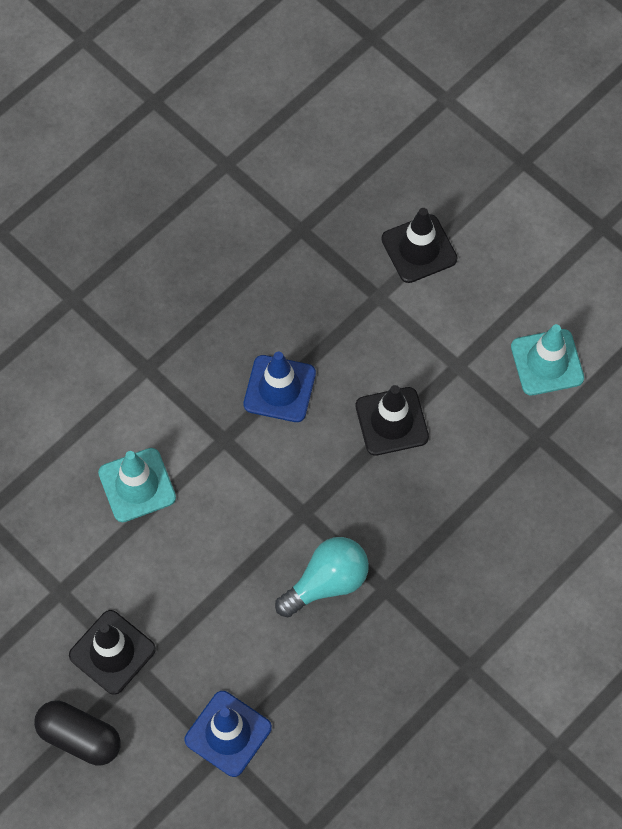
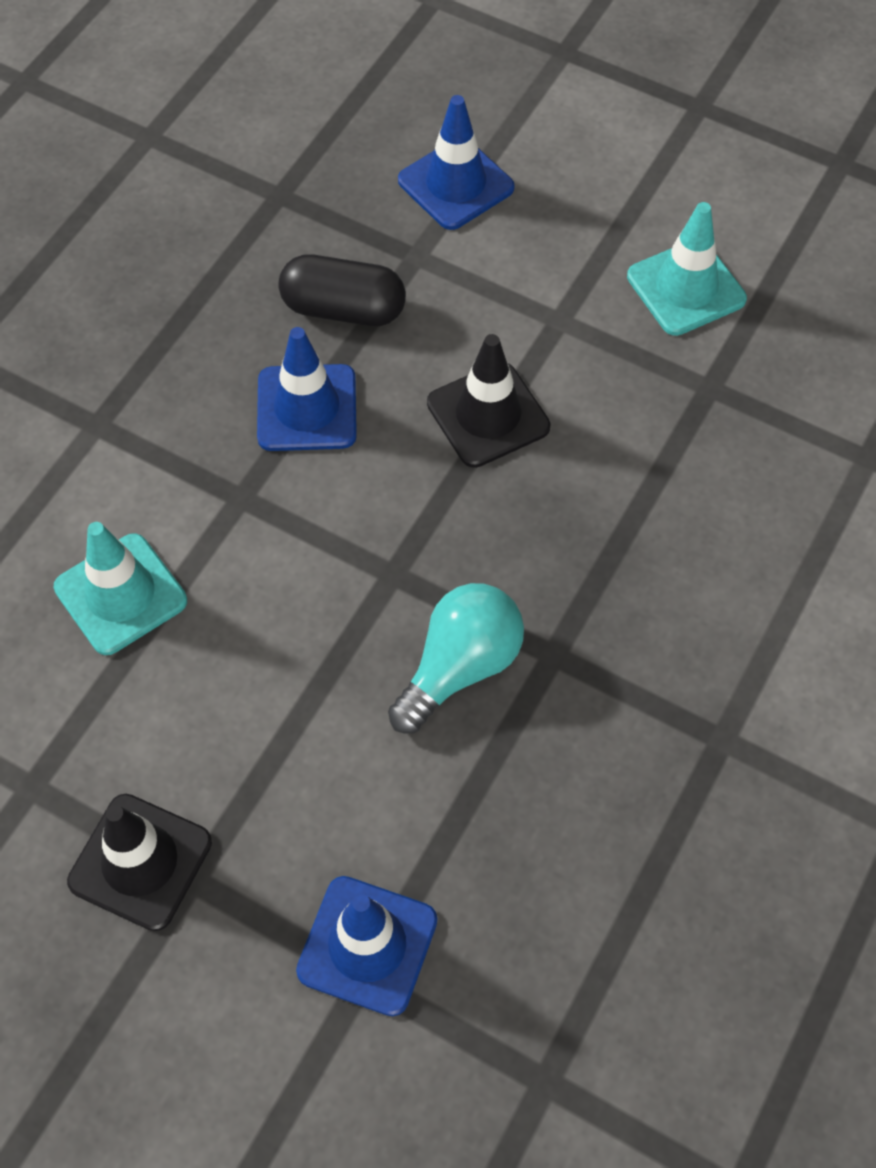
camera: 15 degrees left, 5 degrees down
(79, 738) = (117, 1019): black capsule -> black capsule (343, 309)
(419, 249) = (456, 184): black traffic cone -> blue traffic cone

